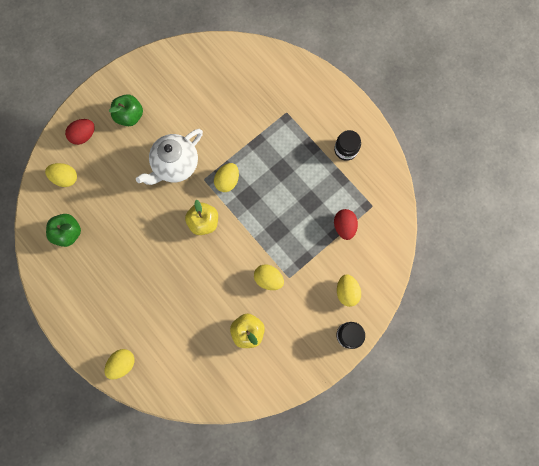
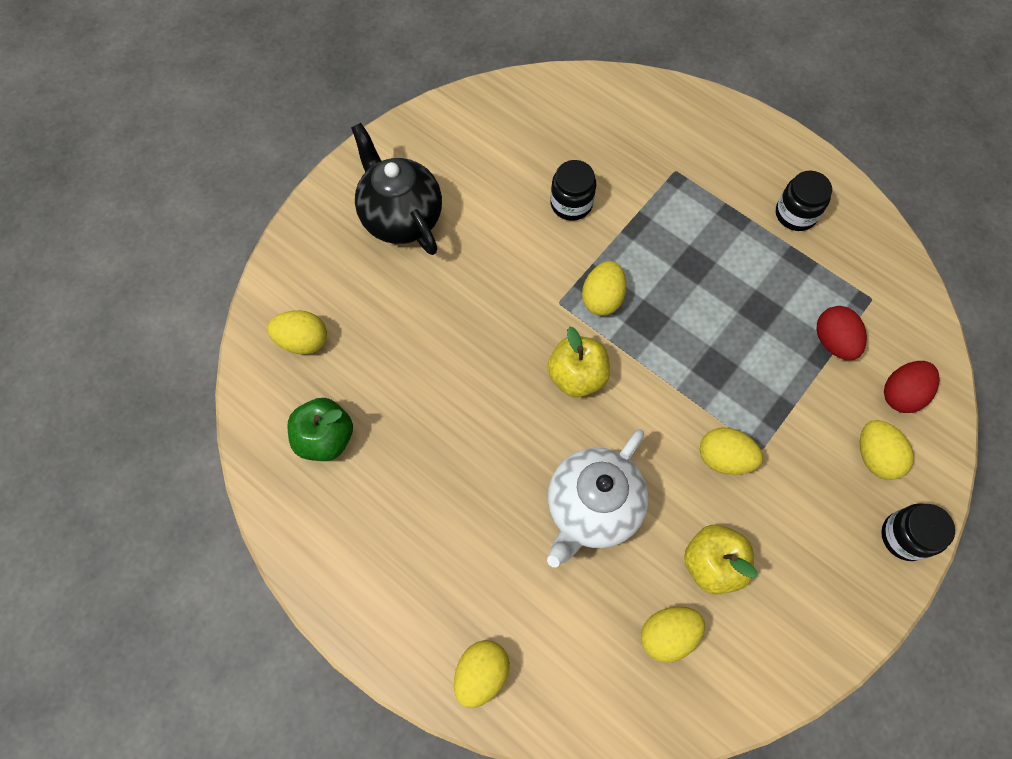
camera: 10 degrees left, 10 degrees down
(84, 135) = (323, 263): red egg -> red egg (901, 394)
(130, 116) = (401, 218): green apple -> black teapot
(175, 165) = (502, 287): white teapot -> white teapot (592, 508)
(216, 361) = (667, 634): none -> yellow egg
(224, 123) = (571, 203): none -> black jar

